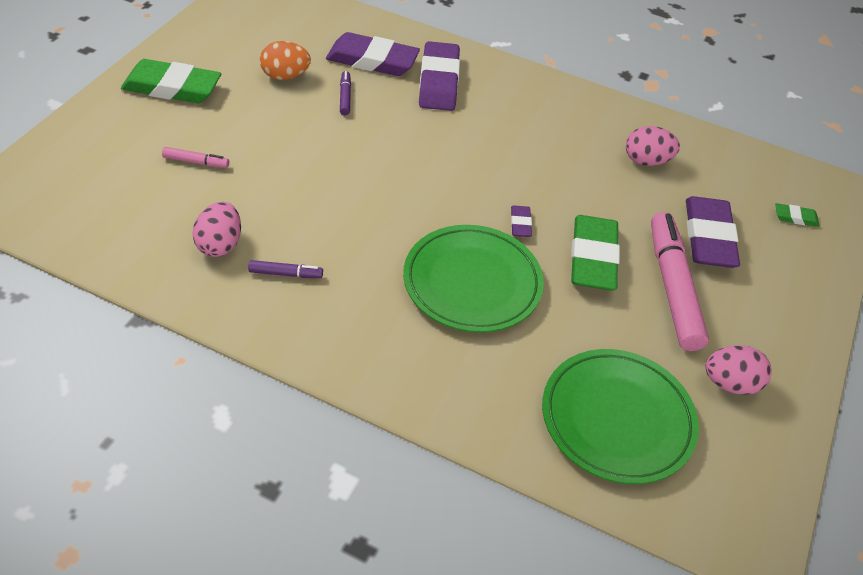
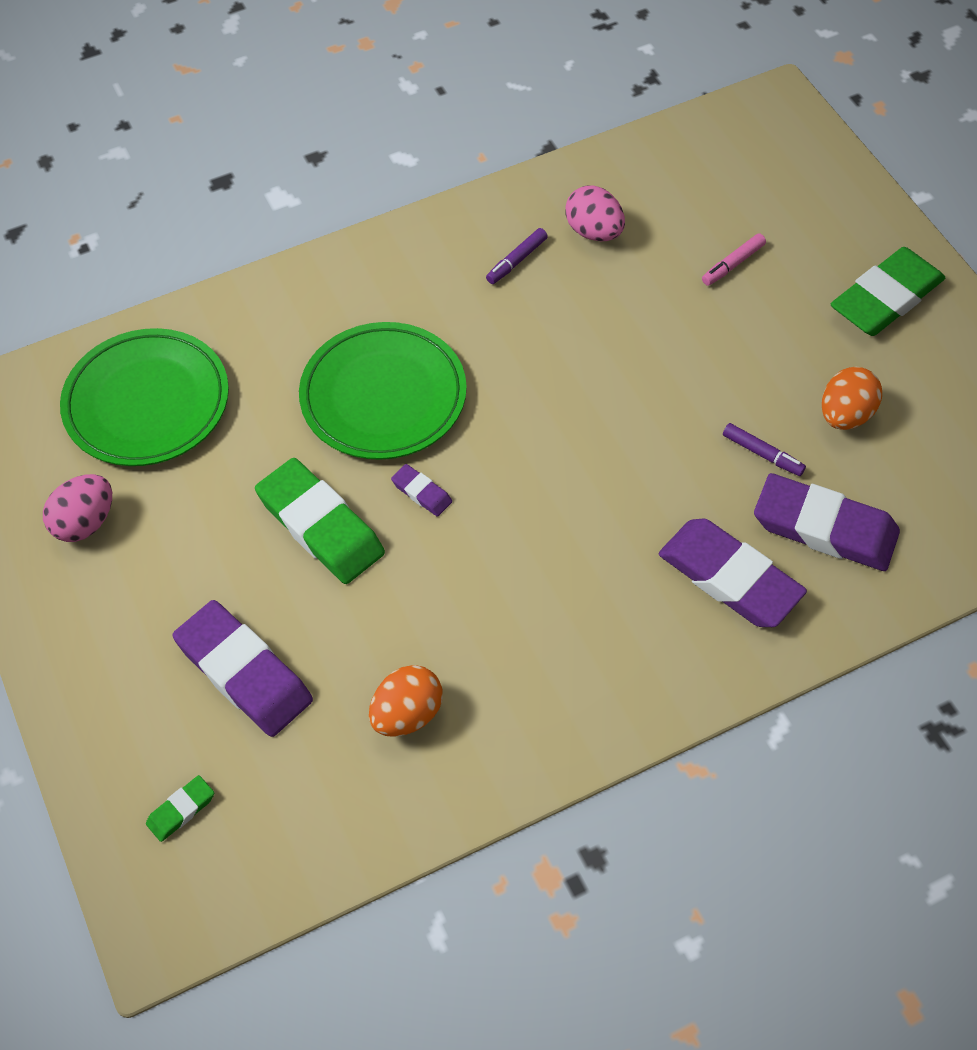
camera: 135 degrees right, 10 degrees up
(372, 60) = (824, 528): purple eraser -> purple eraser turned 60 degrees clockwise
(646, 161) = (407, 714): pink egg -> orange egg
(672, 287) = (220, 570): pink marker -> none

